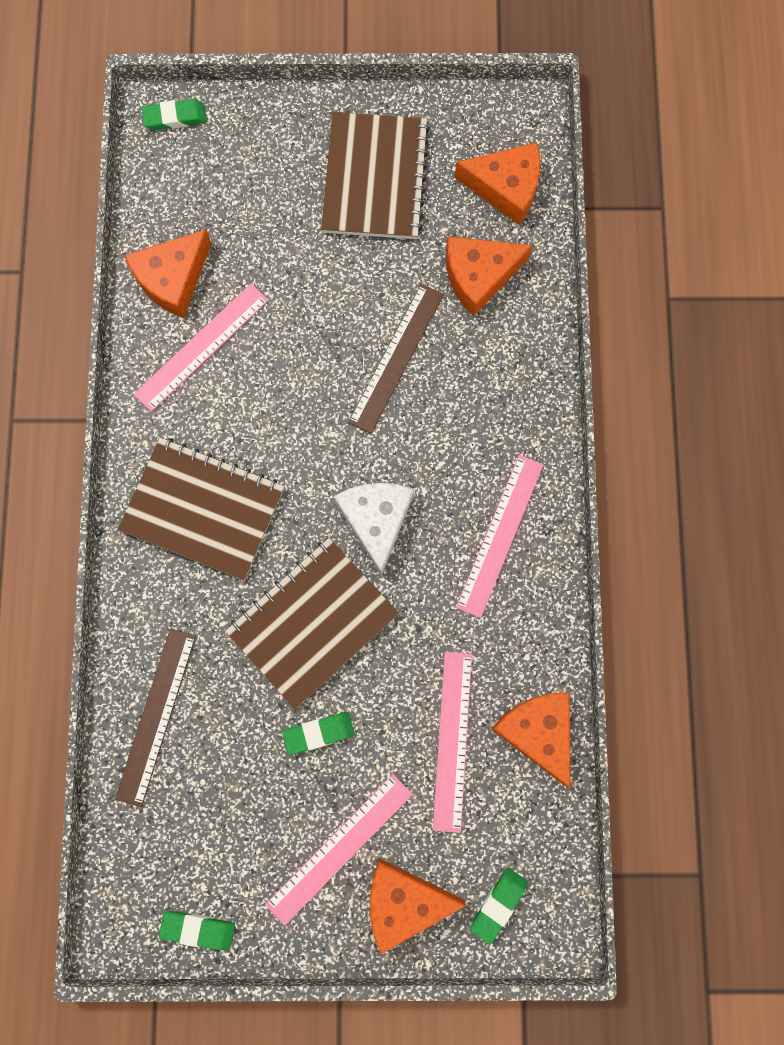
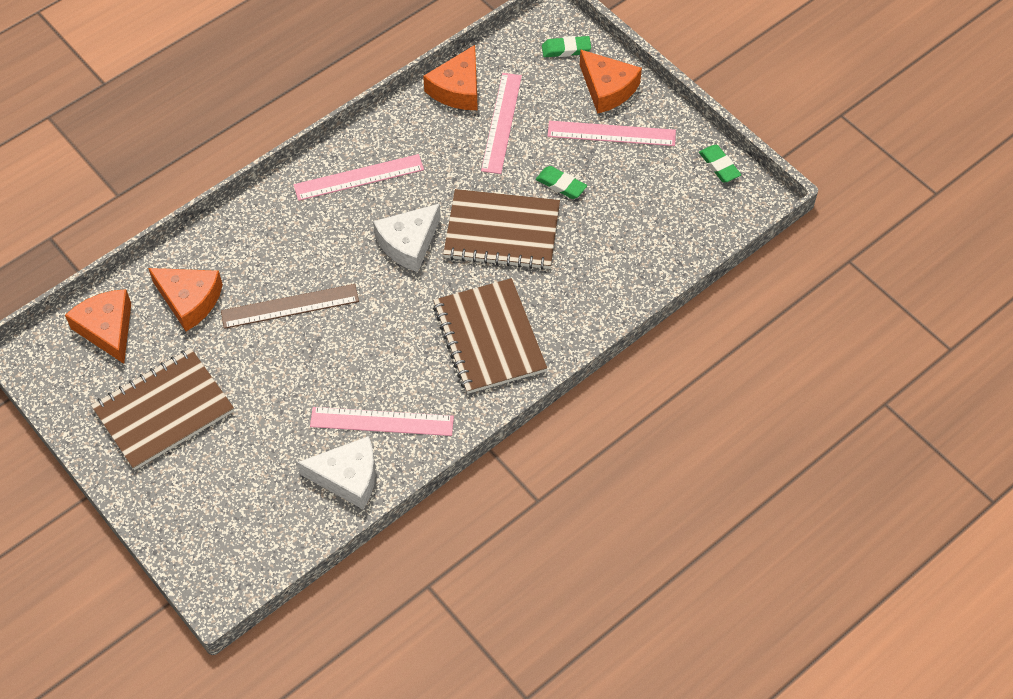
camera: 130 degrees left, 20 degrees down
(156, 716) = (633, 269): brown ruler -> none
(173, 279) = (348, 477): orange cheese -> white cheese
(175, 117) = (218, 576): green eraser -> none
(452, 740) = (501, 122): pink ruler -> pink ruler turned 45 degrees counterclockwise

